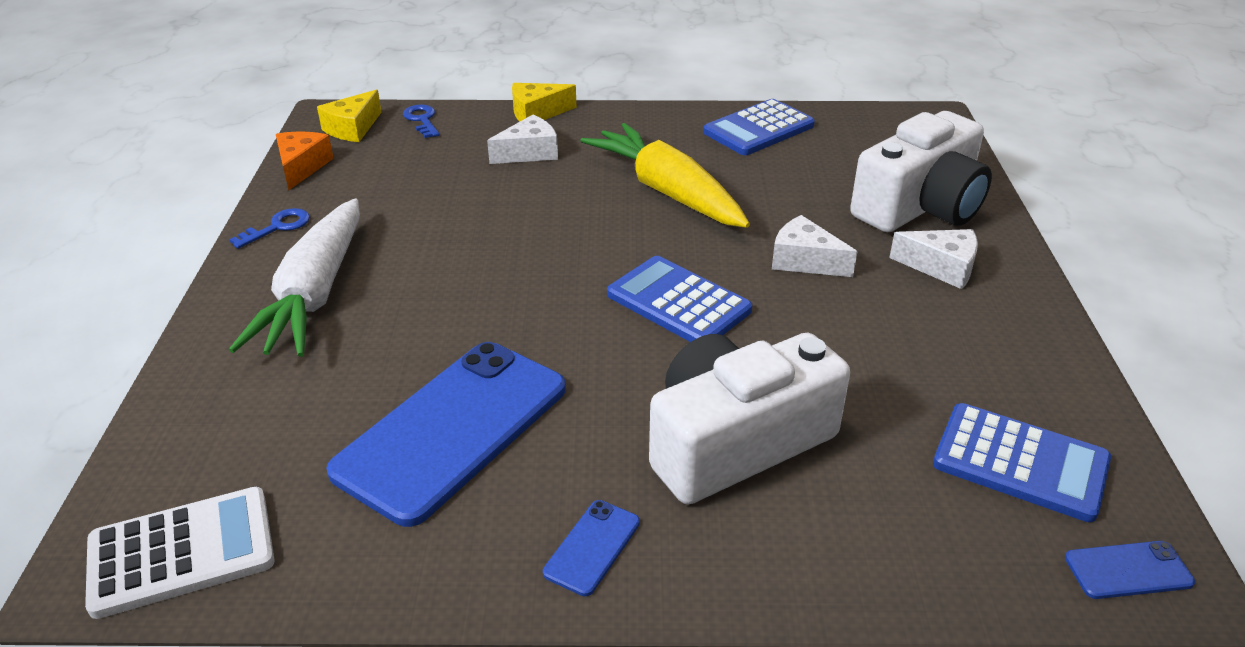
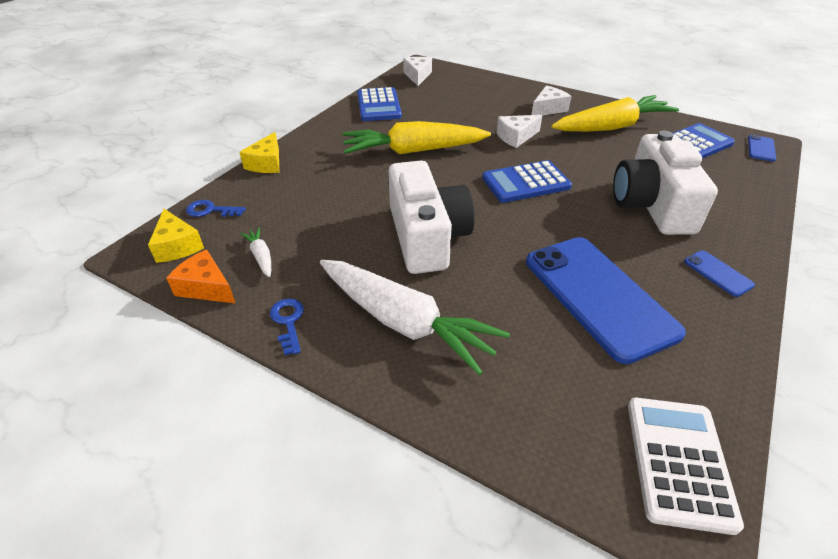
camera: 60 degrees left, 5 degrees up
(367, 175) = (261, 256): none -> white carrot
(529, 153) = (314, 181): white cheese -> white cheese (417, 76)
(920, 206) = (495, 95): white camera -> white camera (426, 237)
(964, 349) = (612, 127): none -> yellow carrot

